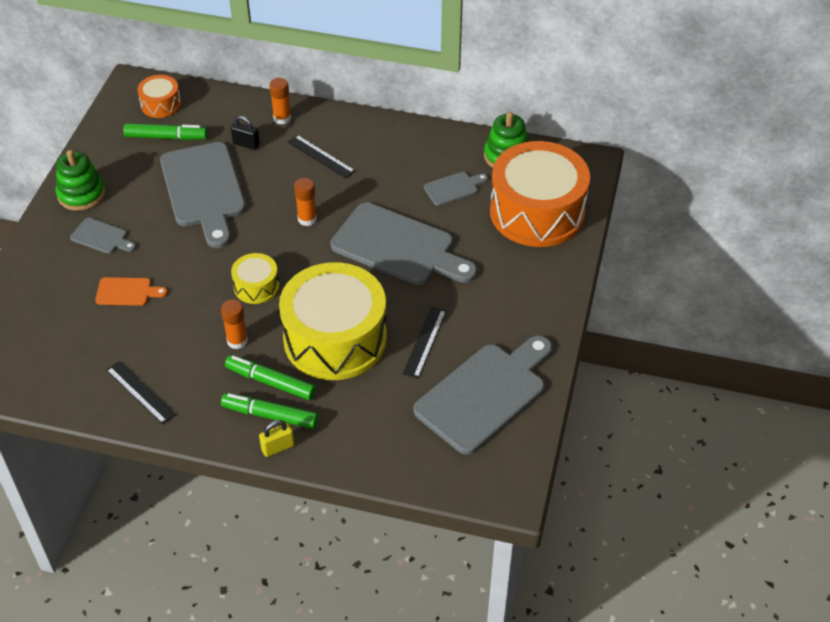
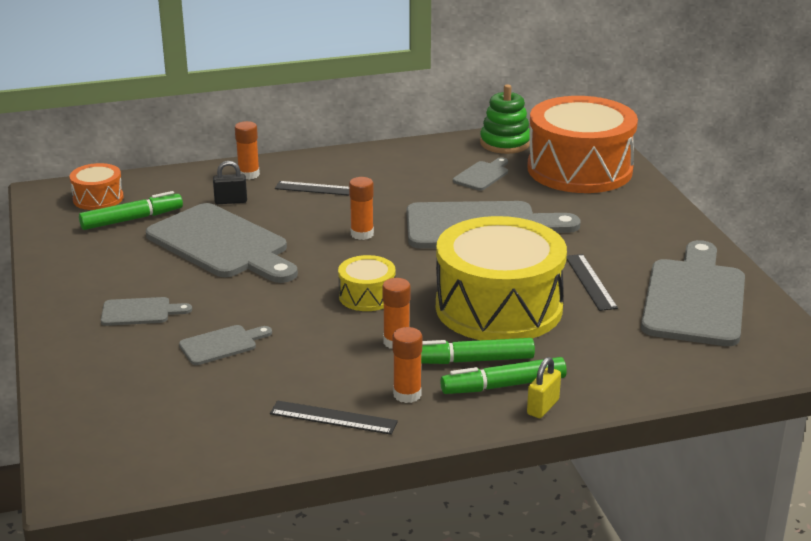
camera: 30 degrees left, 20 degrees down
(81, 194) = (76, 287): green stacking toy -> none
(127, 292) = (222, 344): orange cutting board -> grey cutting board
(202, 393) = (407, 394): none -> orange glue stick

